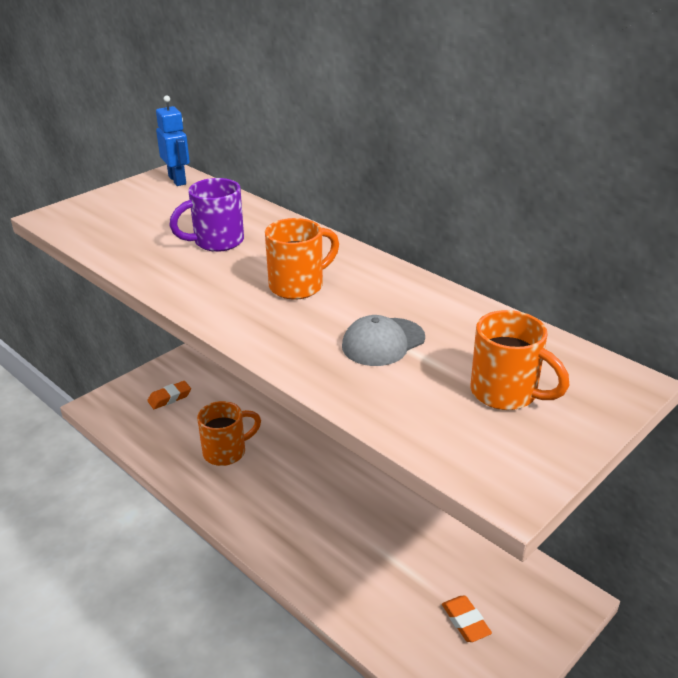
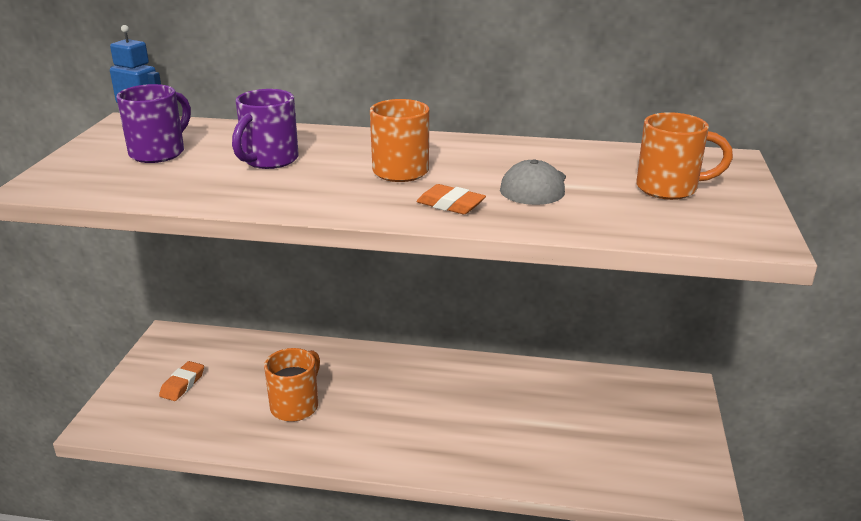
camera: 35 degrees left, 5 degrees down
(156, 210) = (159, 152): none -> purple mug
(465, 622) = (632, 438): orange eraser -> orange eraser (450, 205)

